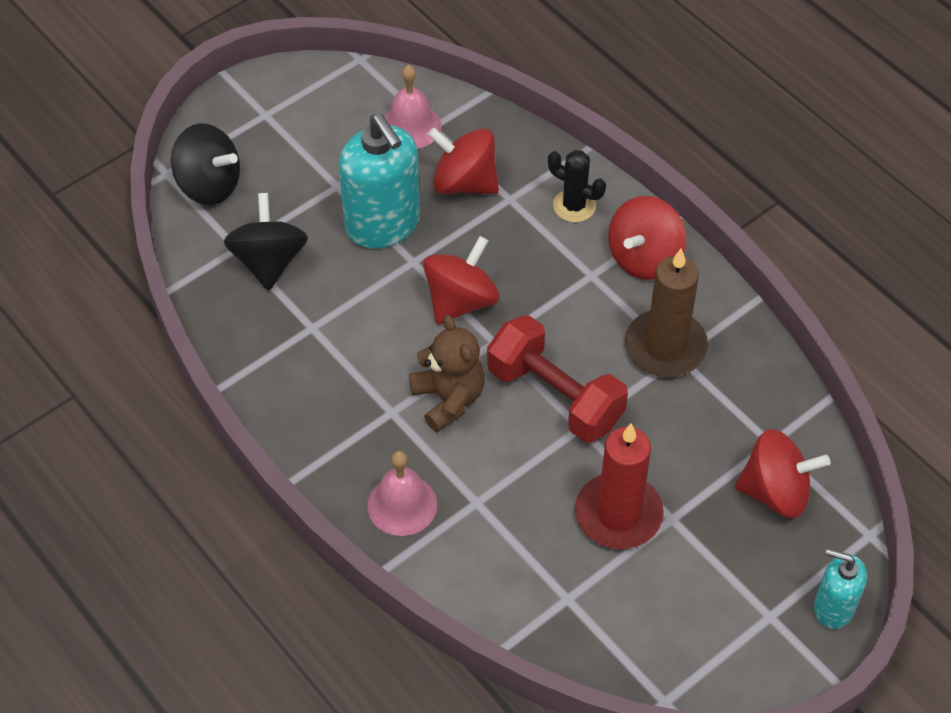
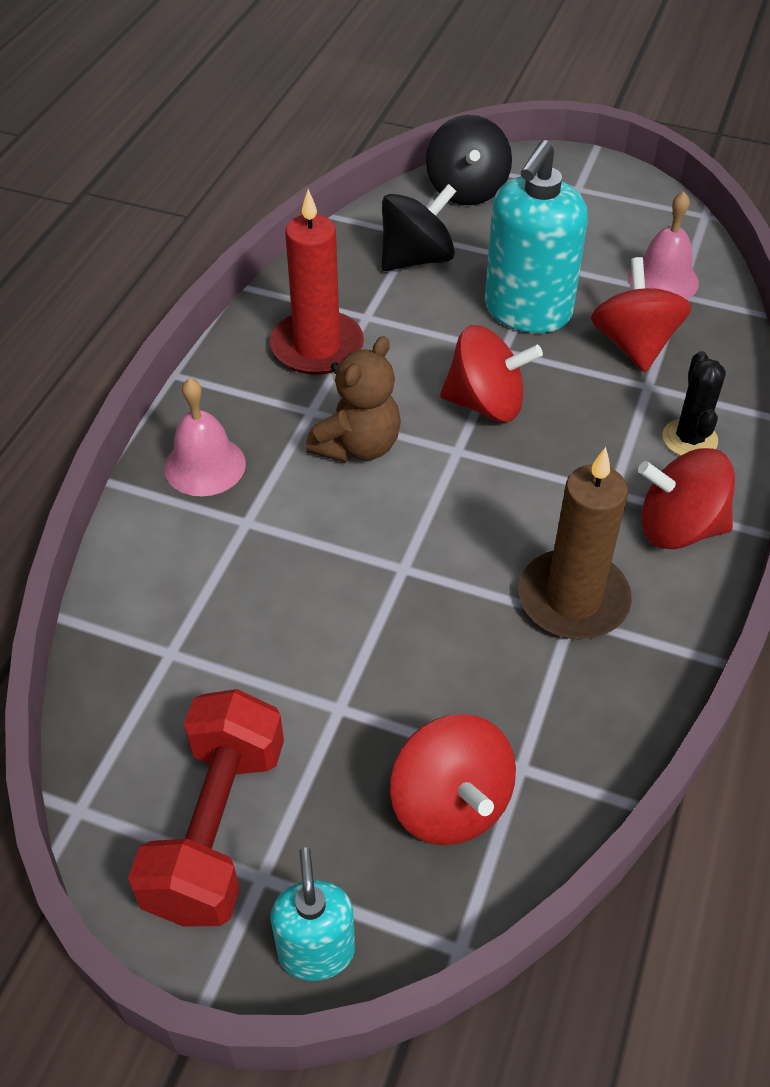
camera: 60 degrees right, 5 degrees down
(555, 396) = (427, 529): red dumbbell -> red dumbbell (217, 828)
(618, 514) = (310, 652): red candle -> red candle (317, 347)

